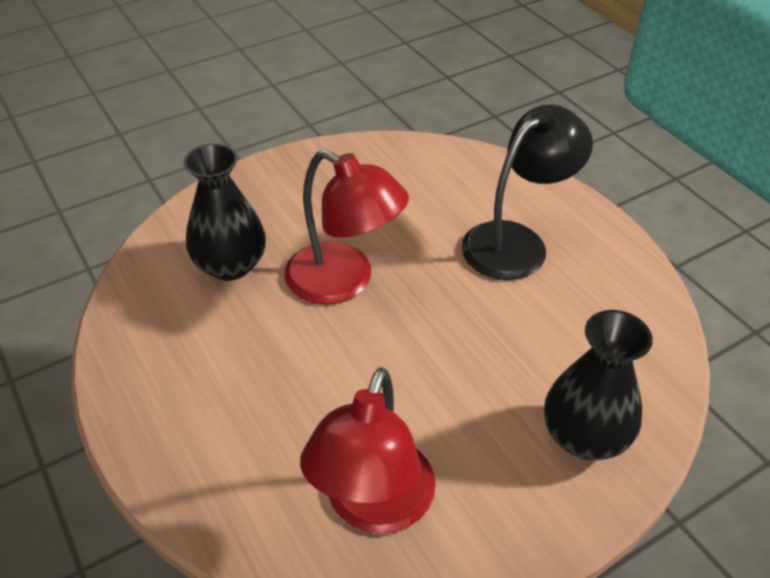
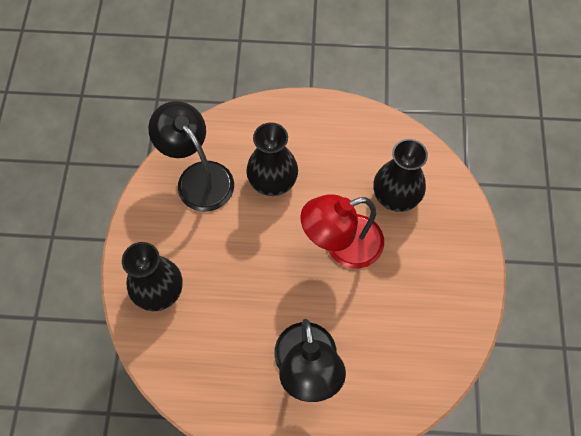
camera: 125 degrees right, 20 degrees up
(305, 403) = (272, 180): none -> black vase
(373, 506) = (198, 177): red lamp -> black lamp

